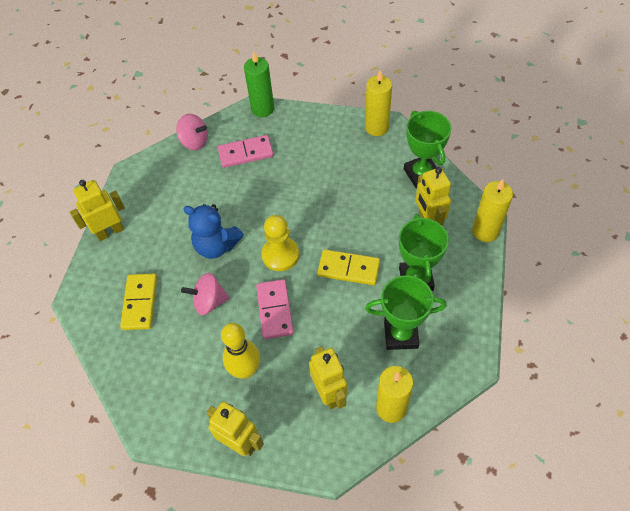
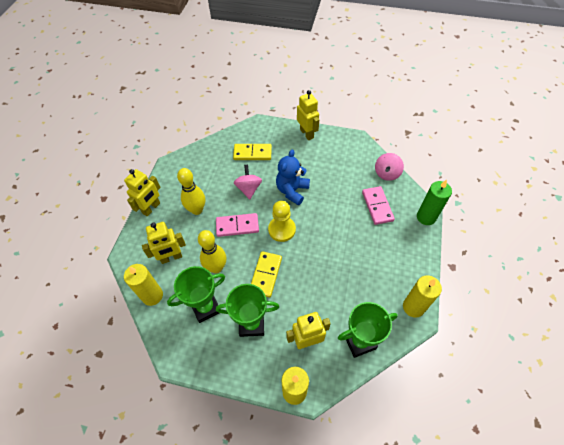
camera: 90 degrees right, 0 degrees up
(342, 329) = (216, 267): none -> yellow bowling pin
(401, 334) = (206, 307): green trophy -> green trophy turned 60 degrees clockwise

